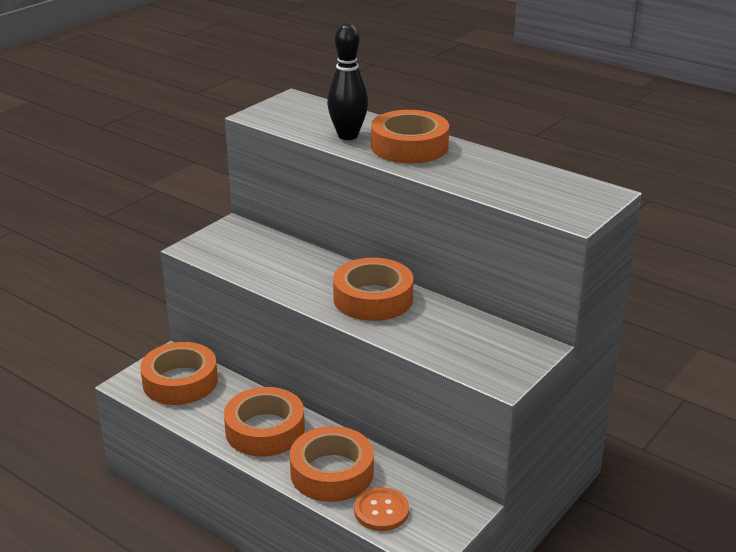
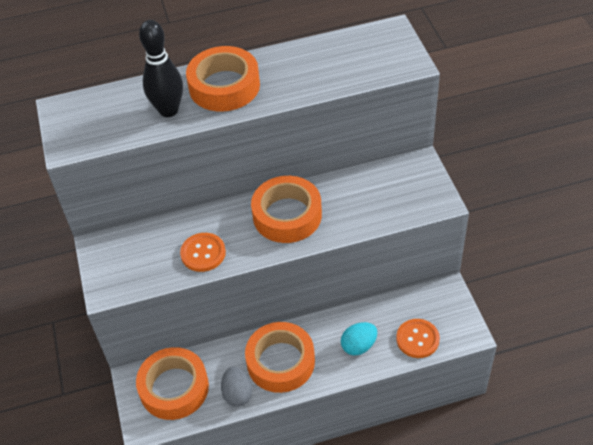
camera: 50 degrees left, 20 degrees up
(205, 420) = (237, 394): none -> grey egg
(279, 275) = (203, 253): none -> orange button
(332, 472) = (359, 346): orange tape -> turquoise egg

